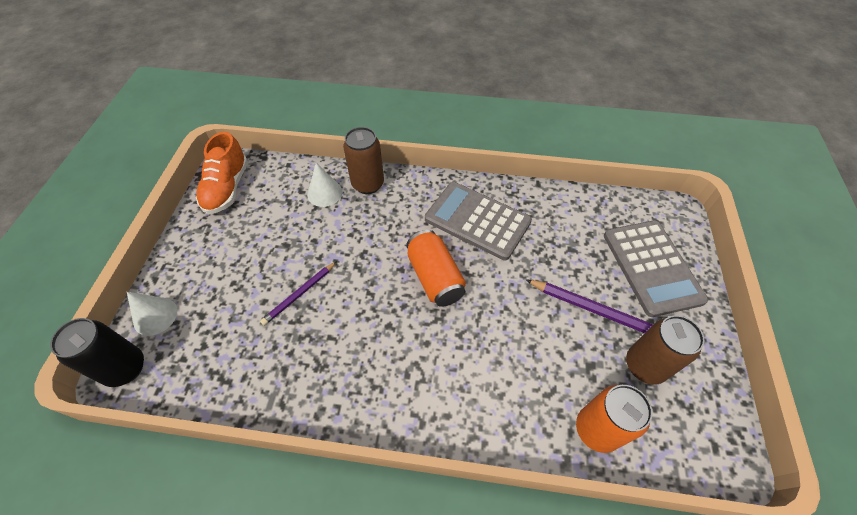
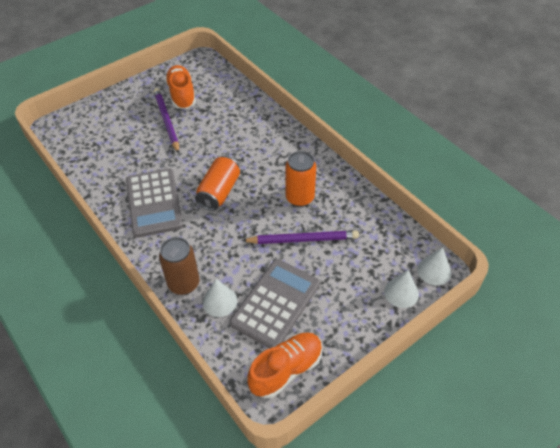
camera: 135 degrees left, 5 degrees down
(125, 368) = (434, 271): black can -> white cone
(299, 294) = (302, 239): purple pencil -> purple pencil, size x1.55
(596, 429) = (232, 94): orange can -> orange can (300, 198)
(644, 366) = (182, 95): brown can -> orange shoe
(652, 267) = (113, 118): grey calculator -> grey calculator (275, 303)

